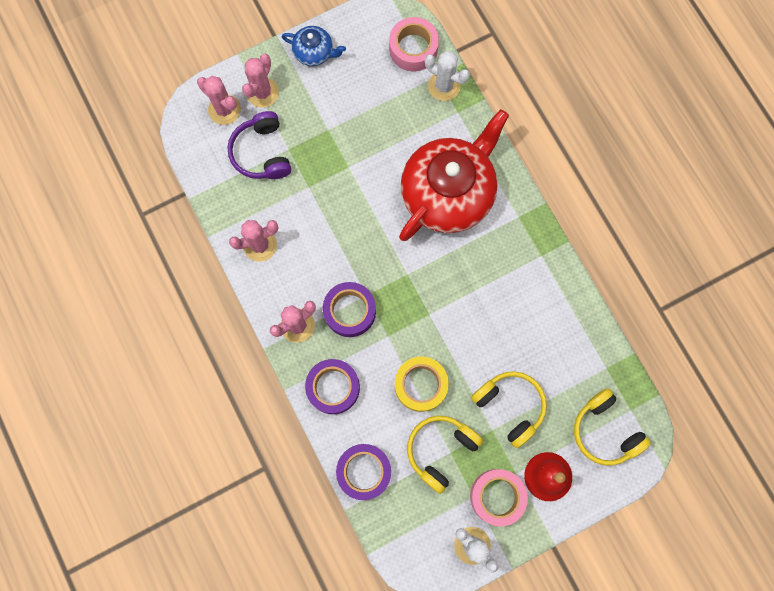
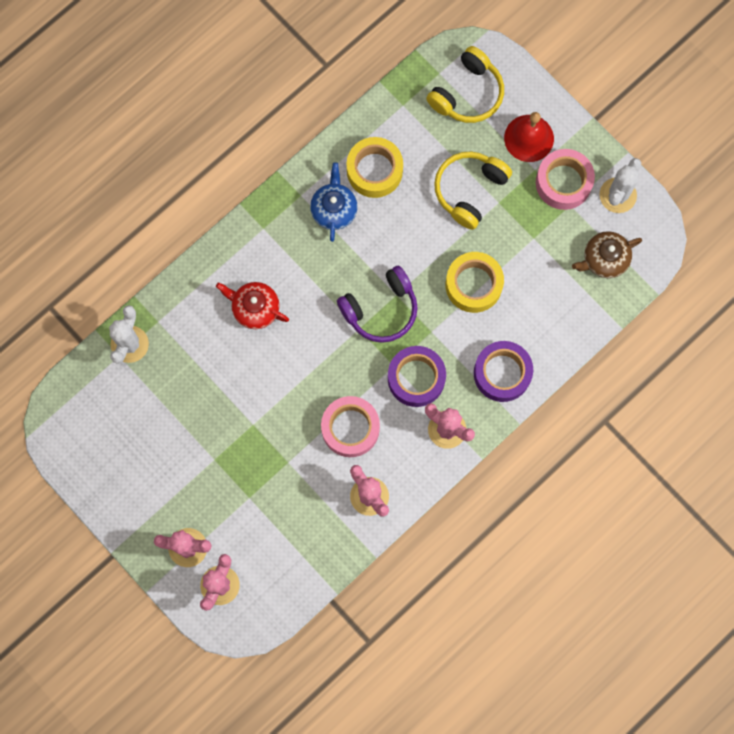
camera: 105 degrees left, 0 degrees up
(262, 153) = (261, 526): purple headphones -> purple headphones (381, 309)
(314, 52) = (123, 502): blue teapot -> blue teapot (334, 209)
(364, 471) = (578, 319): purple tape -> none
(413, 48) = (91, 390): pink tape -> pink tape (350, 428)
(413, 513) = (604, 259): none -> brown teapot
(440, 450) = (534, 248): yellow headphones -> none
(448, 192) = (255, 308): red teapot -> red teapot, size x0.45
(549, 326) = (374, 170): none -> yellow tape

